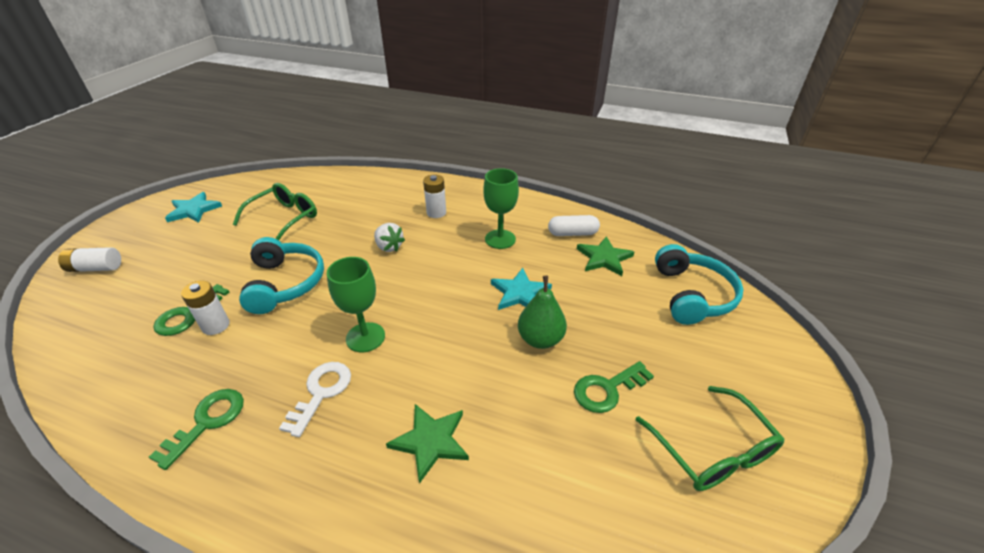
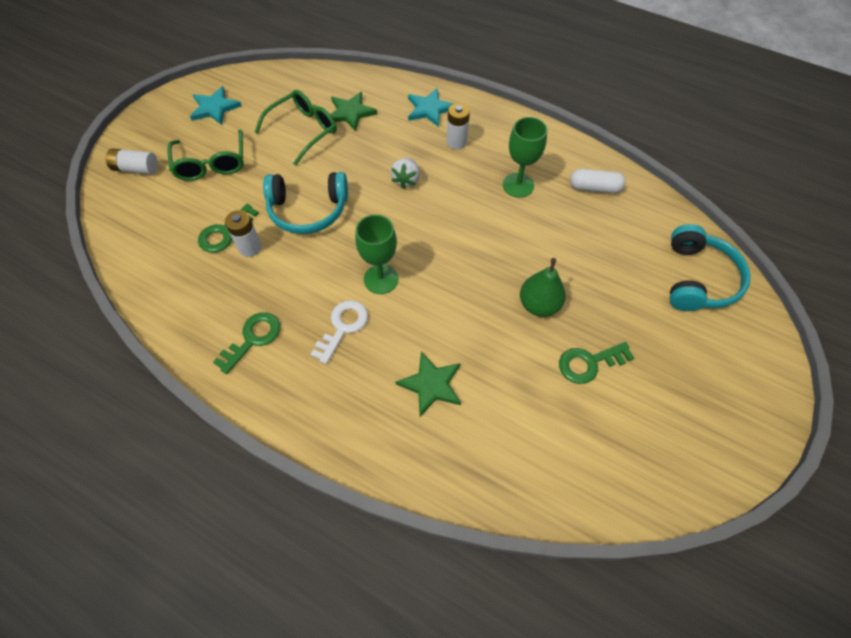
camera: 10 degrees right, 20 degrees up
(285, 283) = (308, 210): turquoise headphones -> turquoise headphones turned 90 degrees clockwise
(389, 247) = (406, 180): white strawberry -> white strawberry turned 45 degrees clockwise
(520, 293) = (528, 252): turquoise star -> turquoise star (429, 109)
(604, 258) = (620, 223): green star -> green star (350, 113)
(711, 449) = (665, 430): green glasses -> green glasses (211, 163)

